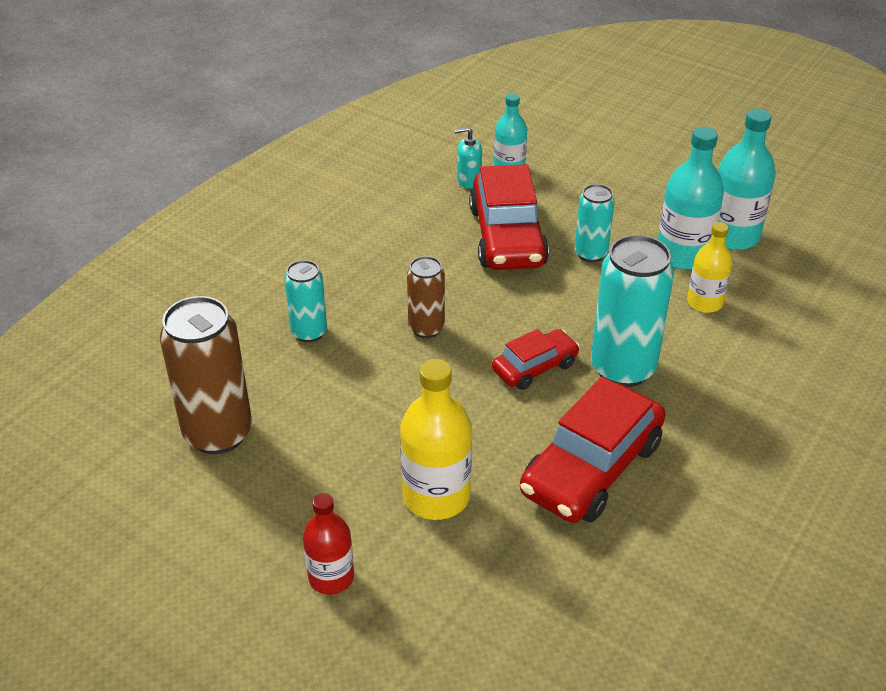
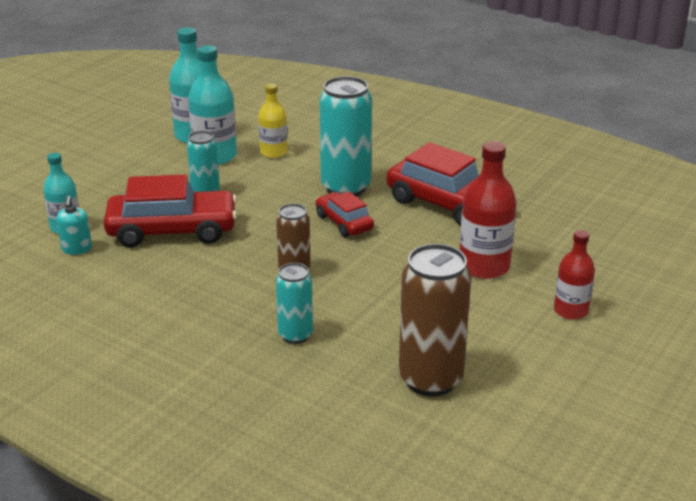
camera: 90 degrees left, 10 degrees down
(436, 496) = (484, 266): yellow bottle -> red bottle

